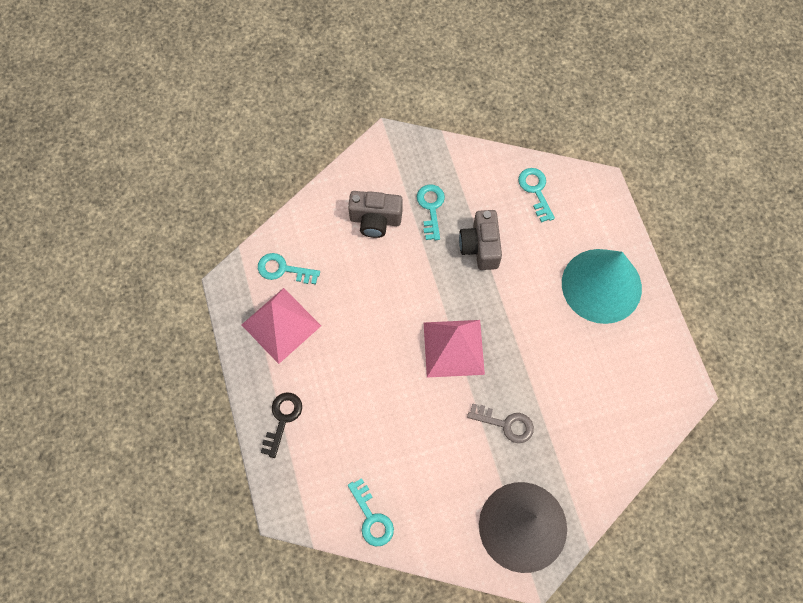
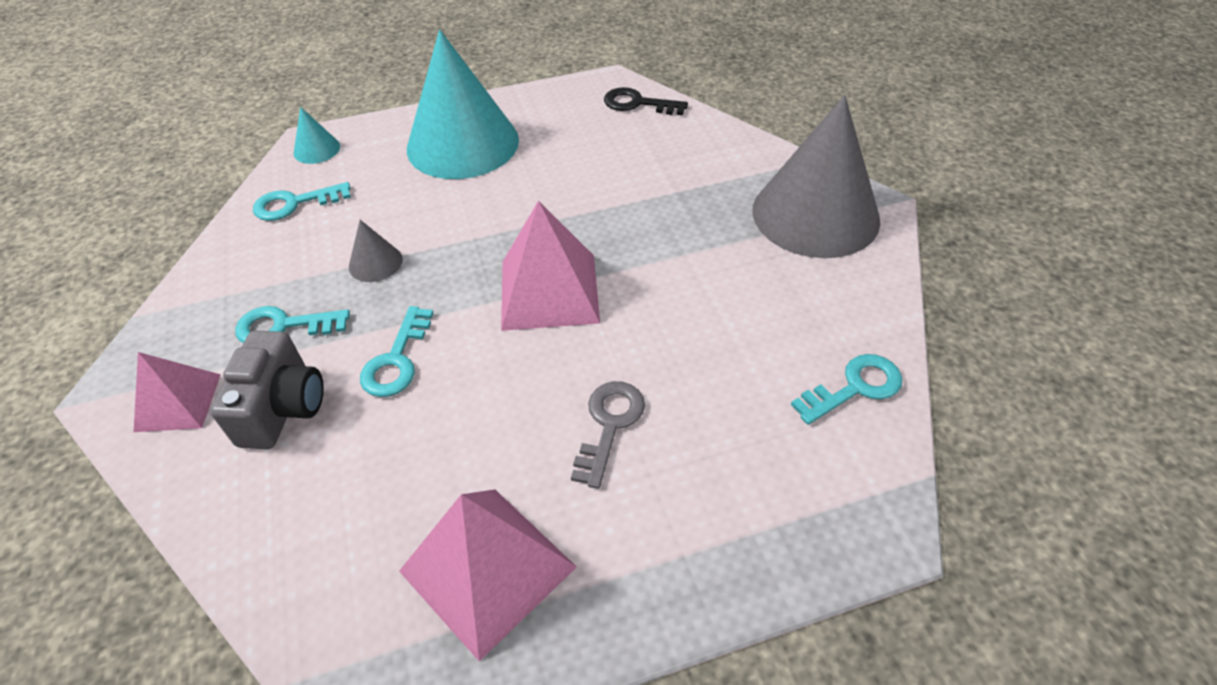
camera: 90 degrees left, 20 degrees down
(282, 419) = (698, 548): black key -> black key (638, 104)
(283, 269) = (355, 574): turquoise key -> turquoise key (397, 360)
(382, 171) = (178, 402): none -> pink pyramid
(480, 247) = (375, 263): grey camera -> grey cone
(506, 424) = (669, 232): grey key -> grey key (609, 425)
(593, 192) = (316, 149): none -> turquoise cone

